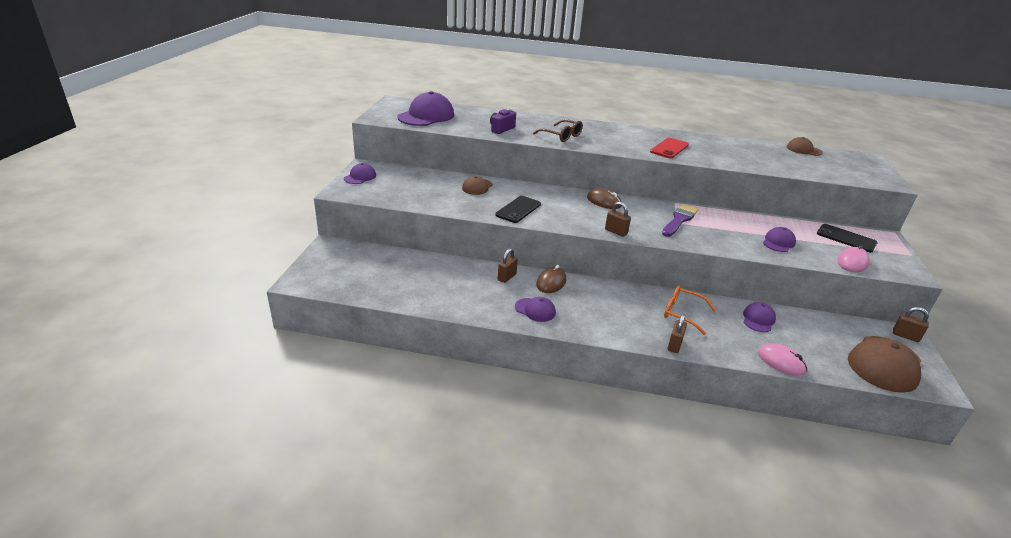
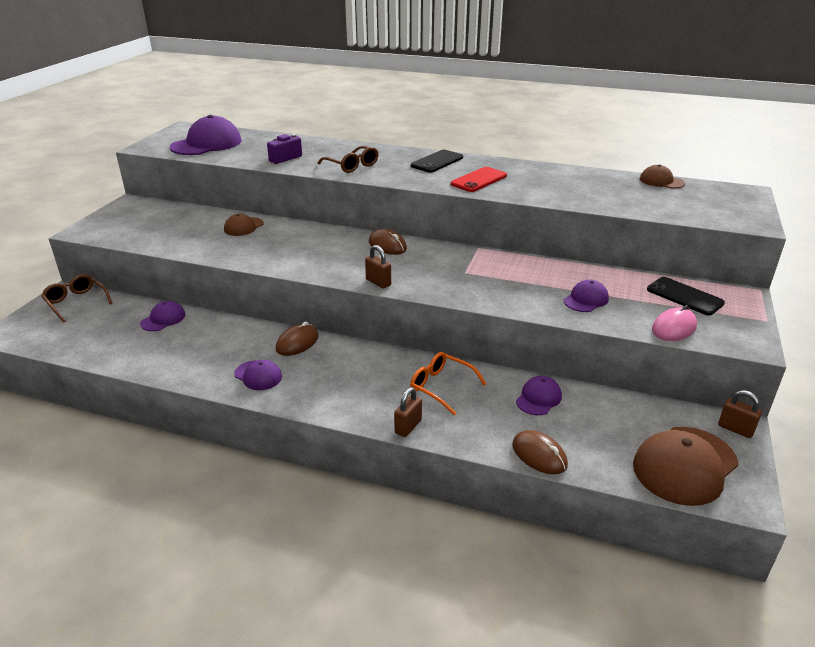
camera: 10 degrees right, 0 degrees up
(344, 253) = (76, 302): none -> brown glasses
(360, 177) = (116, 214): purple cap -> purple cap (163, 319)
(507, 277) = (247, 335): brown padlock -> none
(518, 209) = (275, 254): black phone -> black phone (437, 162)
(679, 220) = (470, 269): purple brush -> none
(781, 362) = (539, 455): pink mouse -> brown mouse

